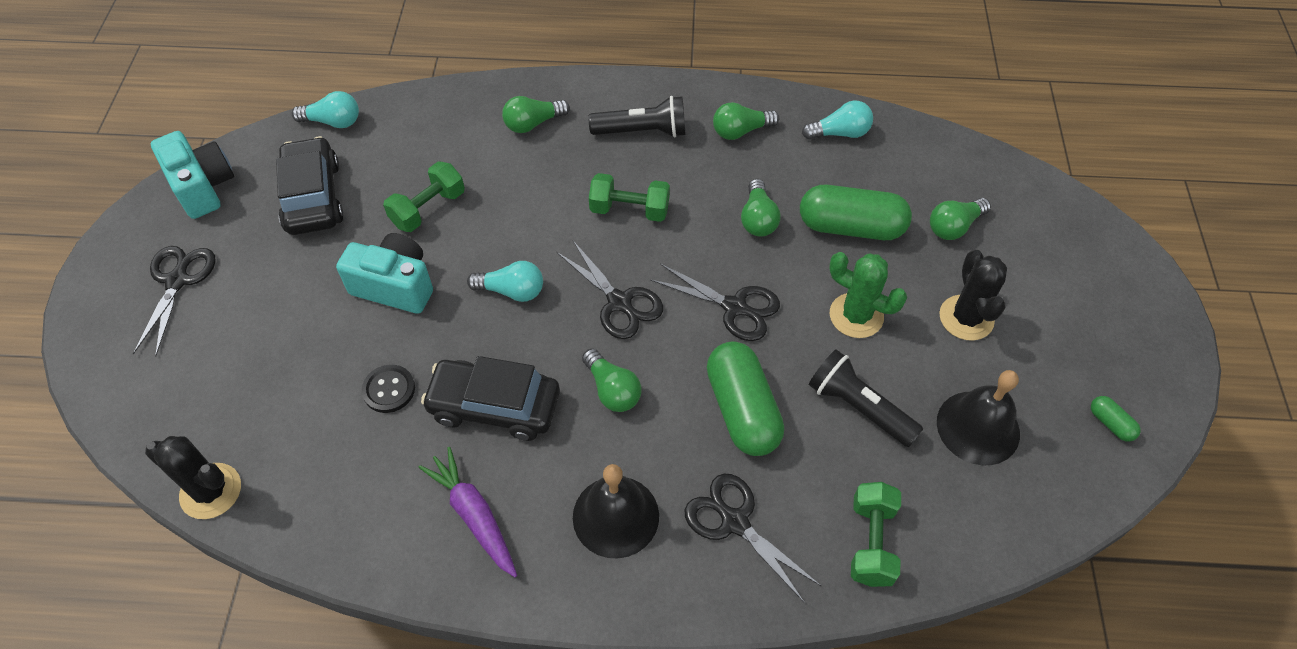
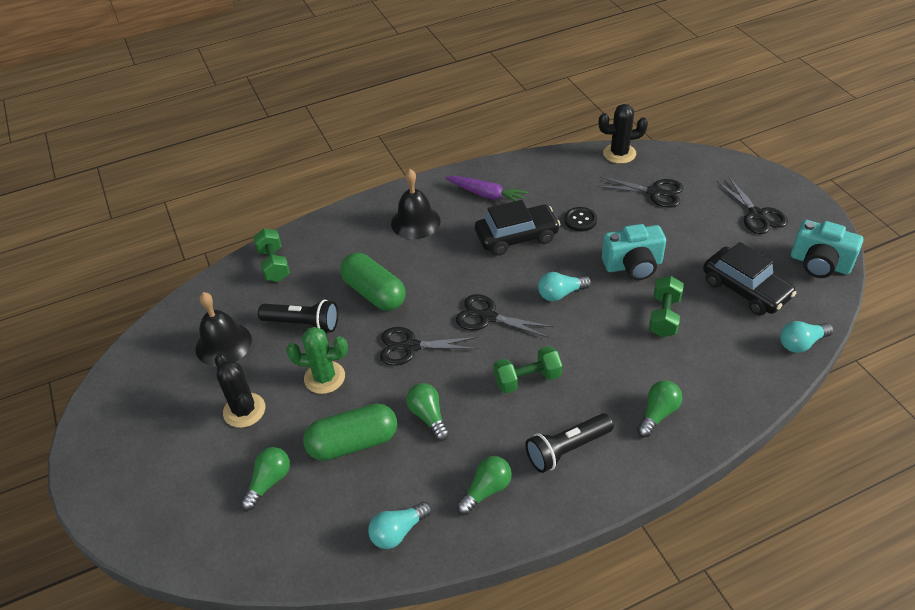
camera: 155 degrees right, 10 degrees down
(612, 390) = (457, 271): green light bulb -> none
(734, 521) = (352, 244): black scissors -> black scissors (655, 192)
(1110, 423) = (134, 383): green capsule -> none

